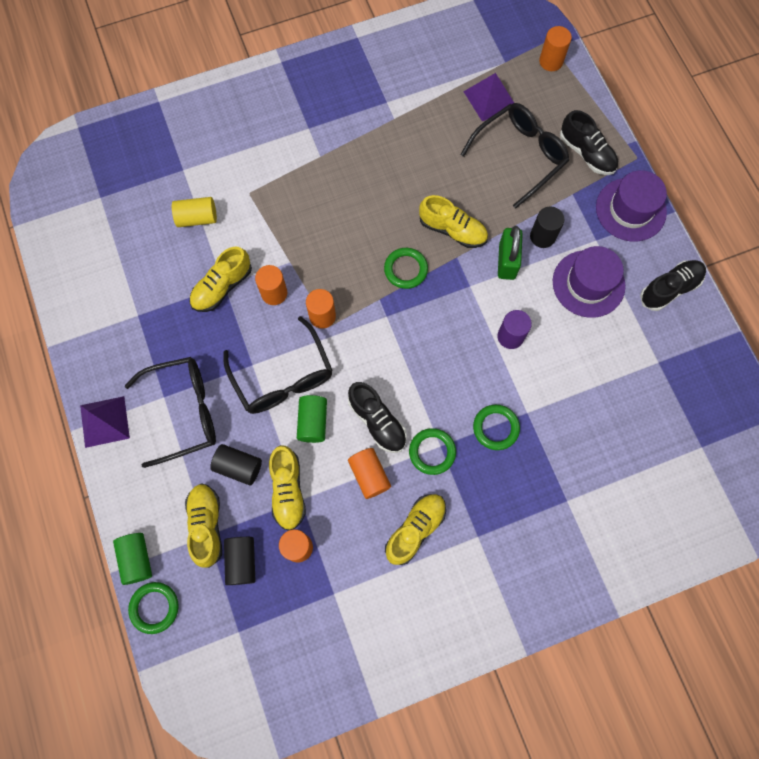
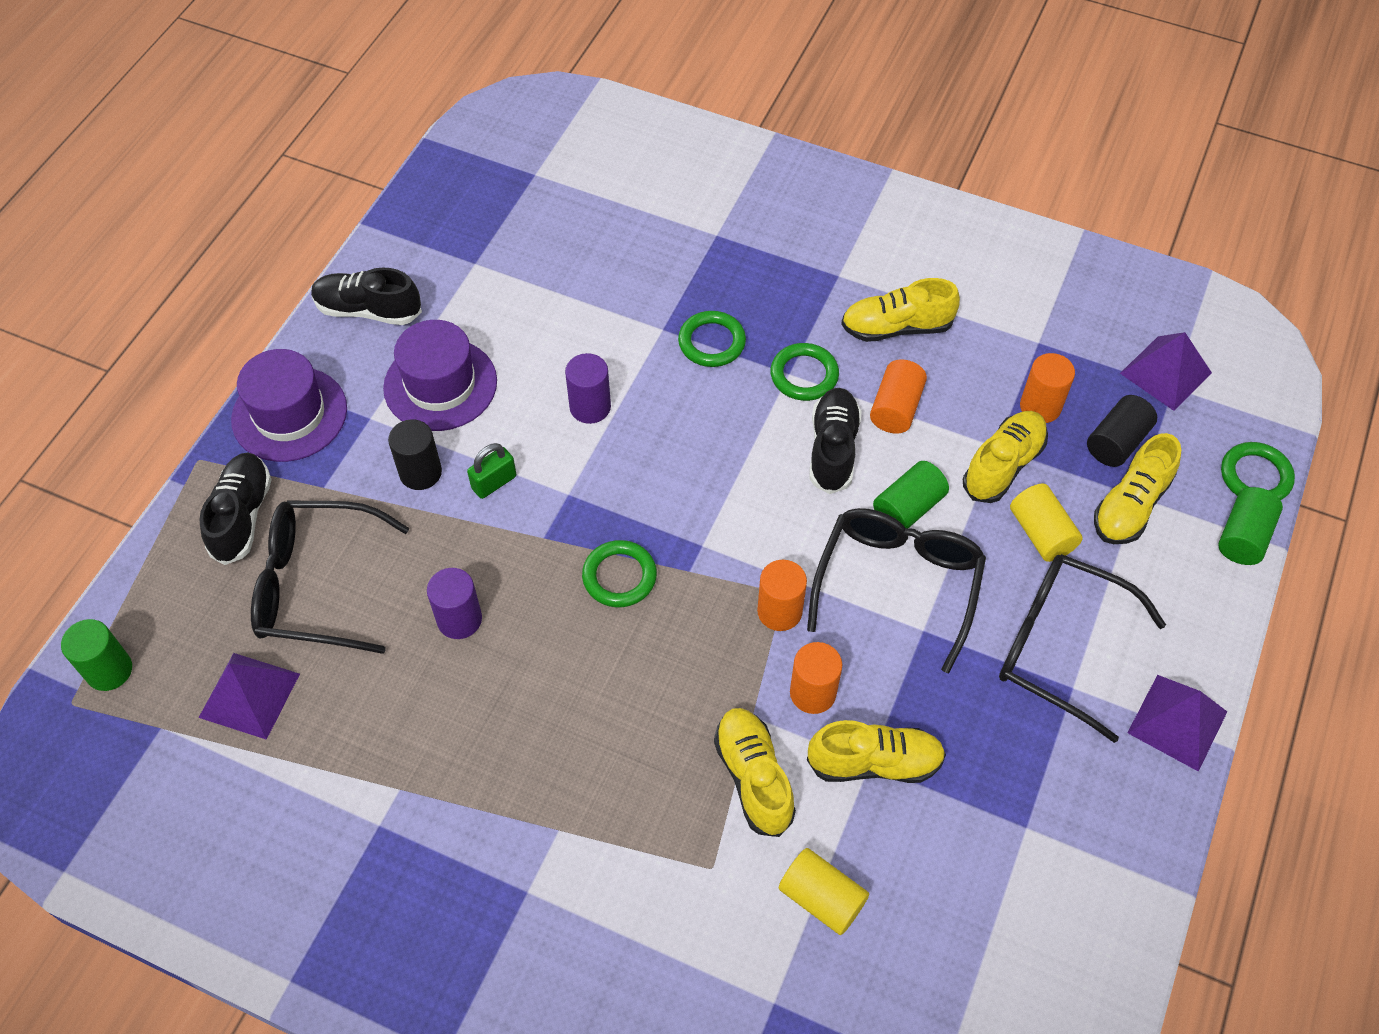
camera: 135 degrees left, 15 degrees down
(238, 467) = (1041, 533): black cylinder -> yellow cylinder
(249, 638) = (1165, 373): none -> purple pyramid
(448, 193) = (459, 619): none -> purple cylinder
(452, 230) = (509, 571): yellow shoe -> yellow shoe (753, 777)
(507, 261) = (494, 482): green padlock -> green padlock, size x0.66
(551, 61) = (109, 670): orange cylinder -> green cylinder

